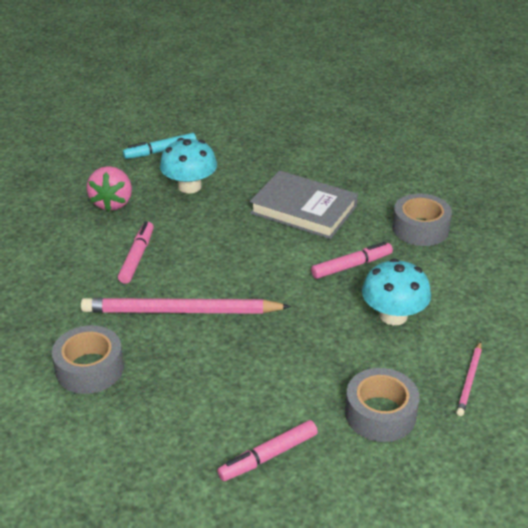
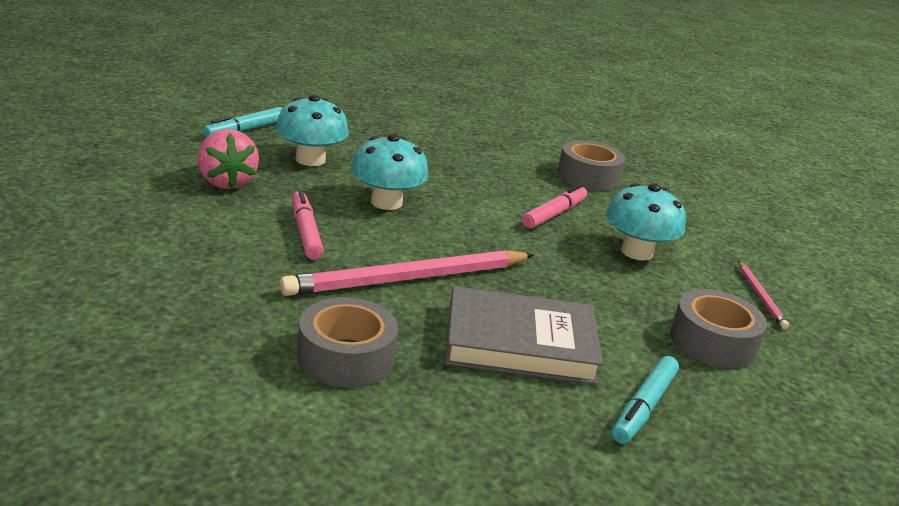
camera: 30 degrees left, 10 degrees down
(218, 236) = (386, 202): none -> turquoise mushroom
(269, 456) = (644, 407): pink marker -> turquoise marker
(303, 210) = (458, 170): grey book -> grey book (520, 344)

